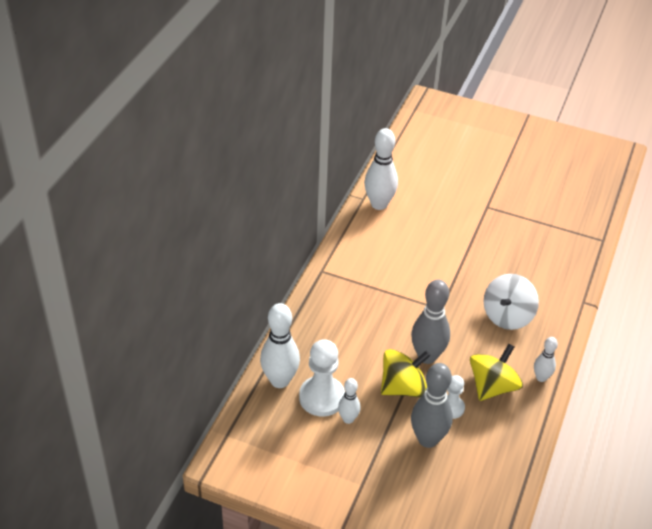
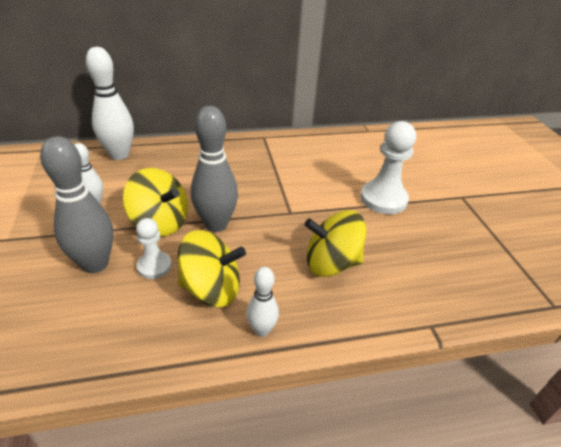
camera: 55 degrees right, 5 degrees down
(322, 397) = (113, 180): white pawn -> white pawn (383, 199)
(379, 204) = (373, 139): white bowling pin -> none
(507, 316) = (331, 263): white spinning top -> yellow spinning top

